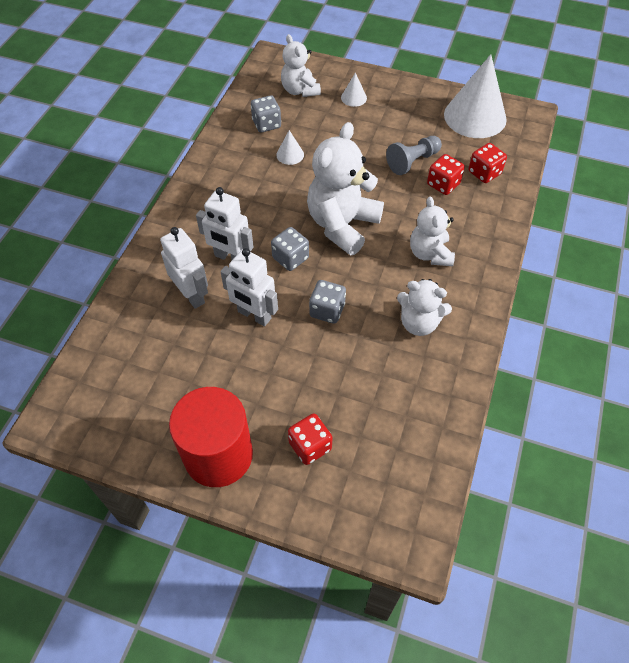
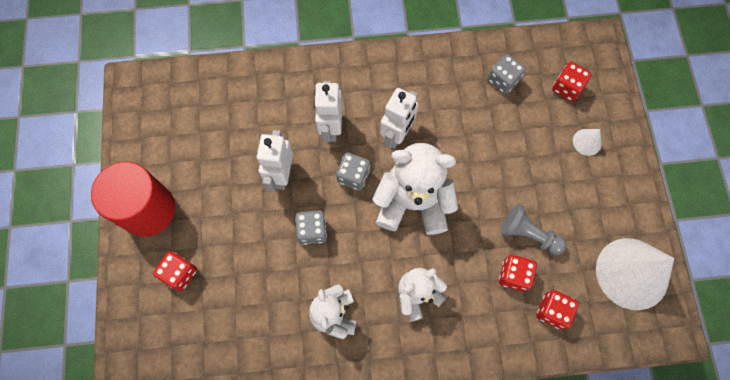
camera: 65 degrees right, 15 degrees up
(192, 295) = (280, 118): white robot -> white robot (397, 135)
(290, 154) = (475, 119): white cone -> none
(300, 90) = (567, 88): white teddy bear -> red dice

